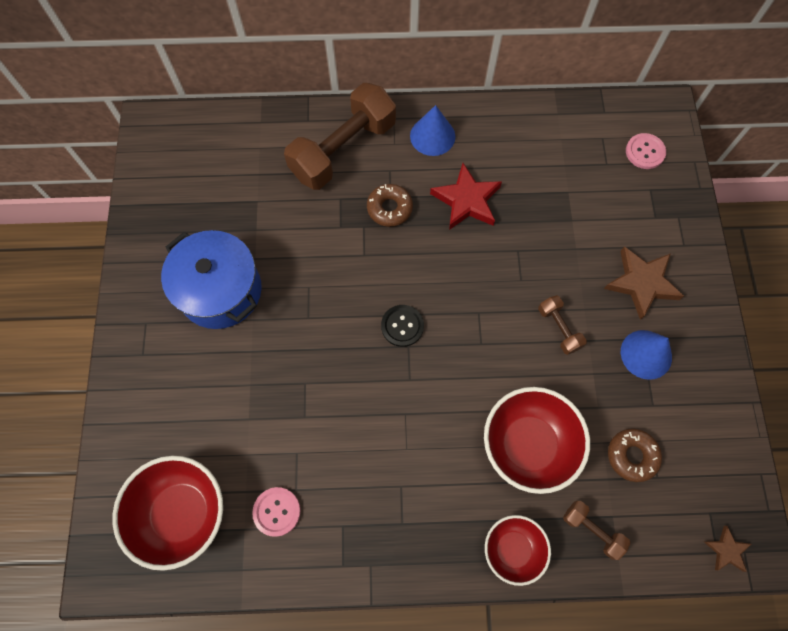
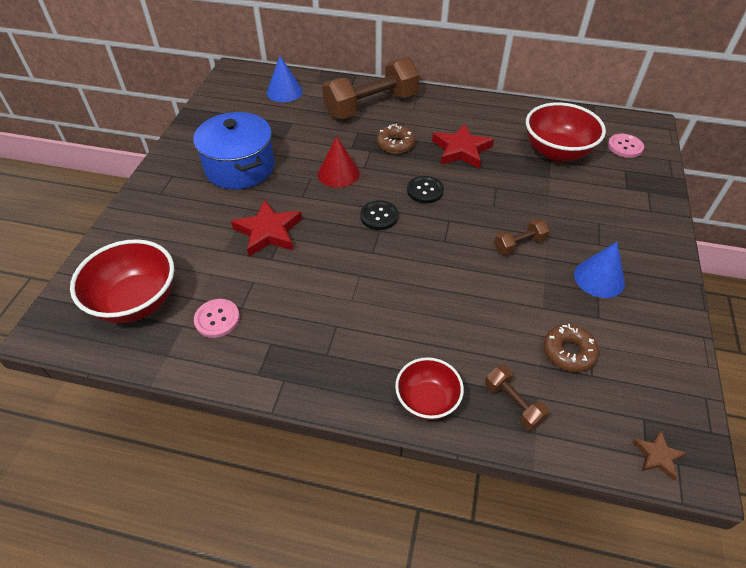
camera: 15 degrees right, 20 degrees down
(288, 380) = (268, 232): none -> red star
(338, 272) = (338, 173): none -> red cone
(432, 136) = (445, 109): blue cone -> blue cone (284, 92)
(442, 275) = (425, 190): none -> black button
(528, 445) = (467, 321): red bowl -> red bowl (557, 152)
(559, 328) = (519, 244): brown dumbbell -> brown dumbbell turned 75 degrees clockwise
(641, 283) = (605, 228): brown star -> none

